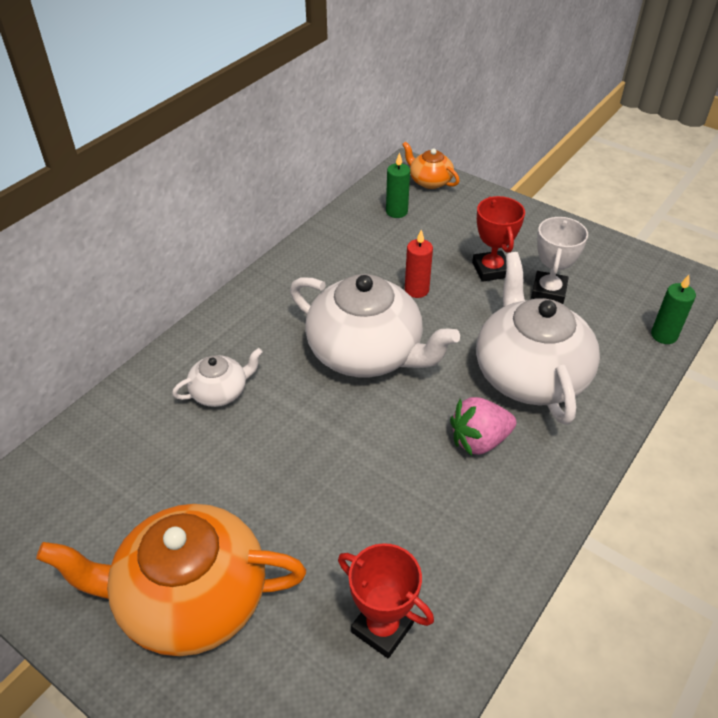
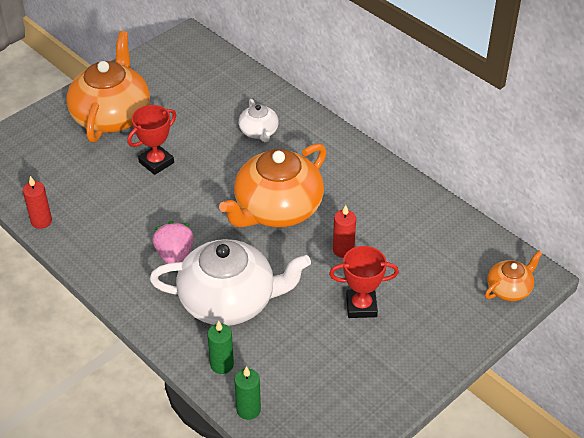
camera: 100 degrees right, 0 degrees up
(366, 353) = (277, 209): white teapot -> orange teapot
(382, 627) = (63, 187): red trophy -> red trophy (156, 162)
(396, 212) = (458, 255): green candle -> green candle (222, 364)
(468, 637) = (41, 221): none -> red candle
(548, 291) = (324, 341): white trophy -> none

